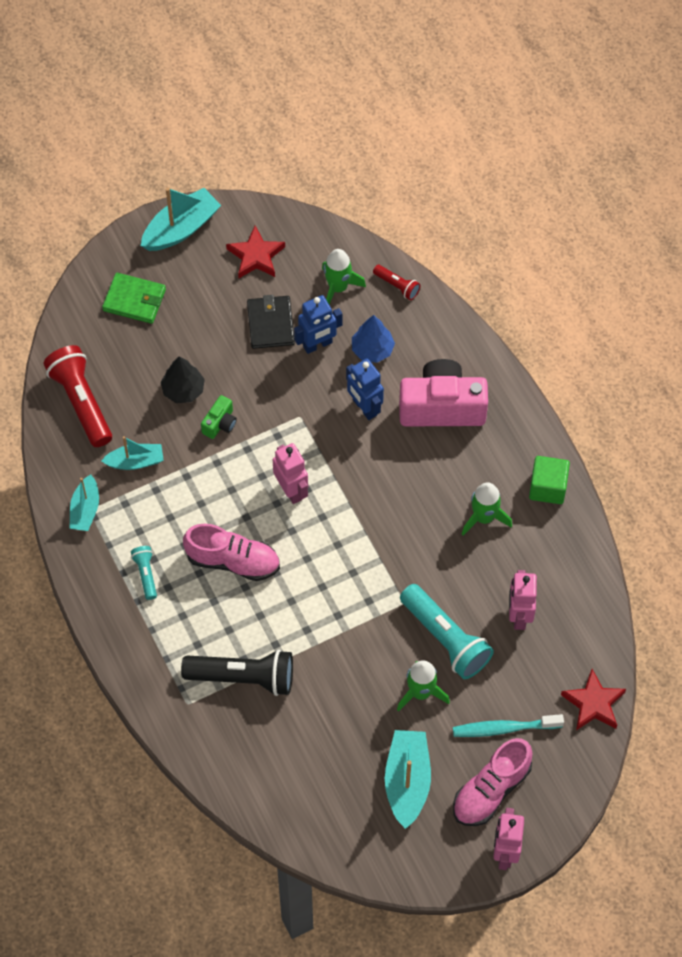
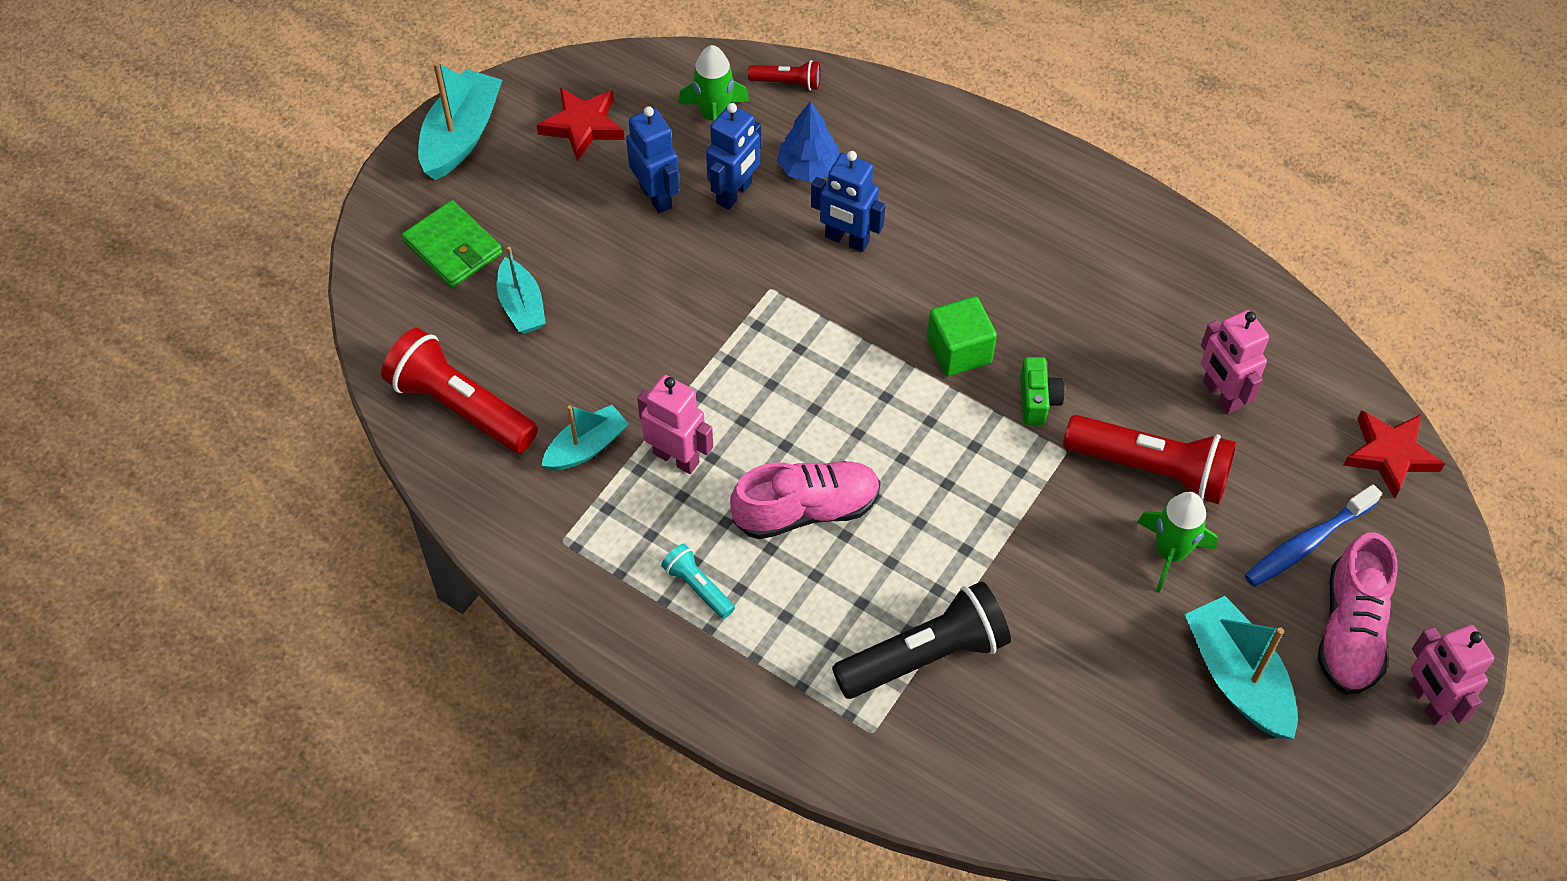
camera: 30 degrees left, 5 degrees down
(85, 510) = (556, 543): turquoise boat -> turquoise boat (521, 306)
(134, 300) = (453, 247): green wallet -> green wallet turned 60 degrees clockwise
(183, 390) = (593, 327): black tree -> none
(220, 423) = (671, 345): green camera -> green camera (1037, 400)
(270, 324) = (656, 196): black wallet -> blue robot
(291, 490) = (822, 383): pink robot -> pink robot (676, 457)
(442, 407) = (943, 195): pink camera -> none
(445, 639) = (1151, 469): turquoise flashlight -> red flashlight
(484, 517) = (1090, 299): green rocket -> none
(504, 728) = (1306, 543): turquoise toothbrush -> blue toothbrush
(547, 487) = (1140, 227): green cube -> green cube (959, 351)

